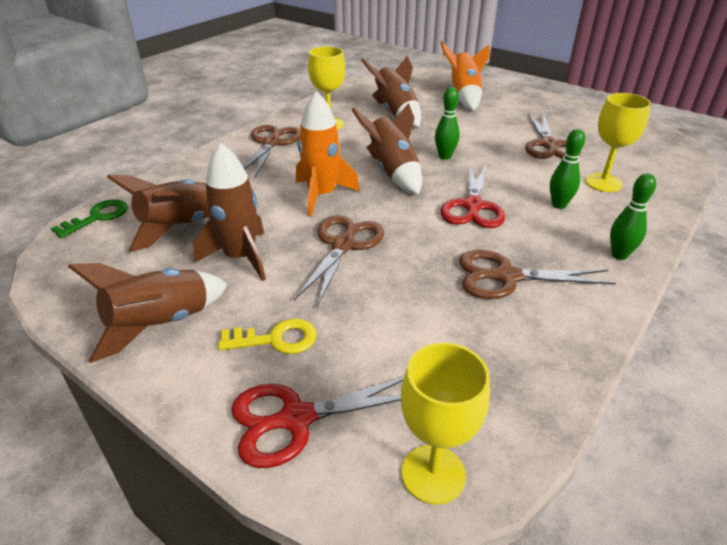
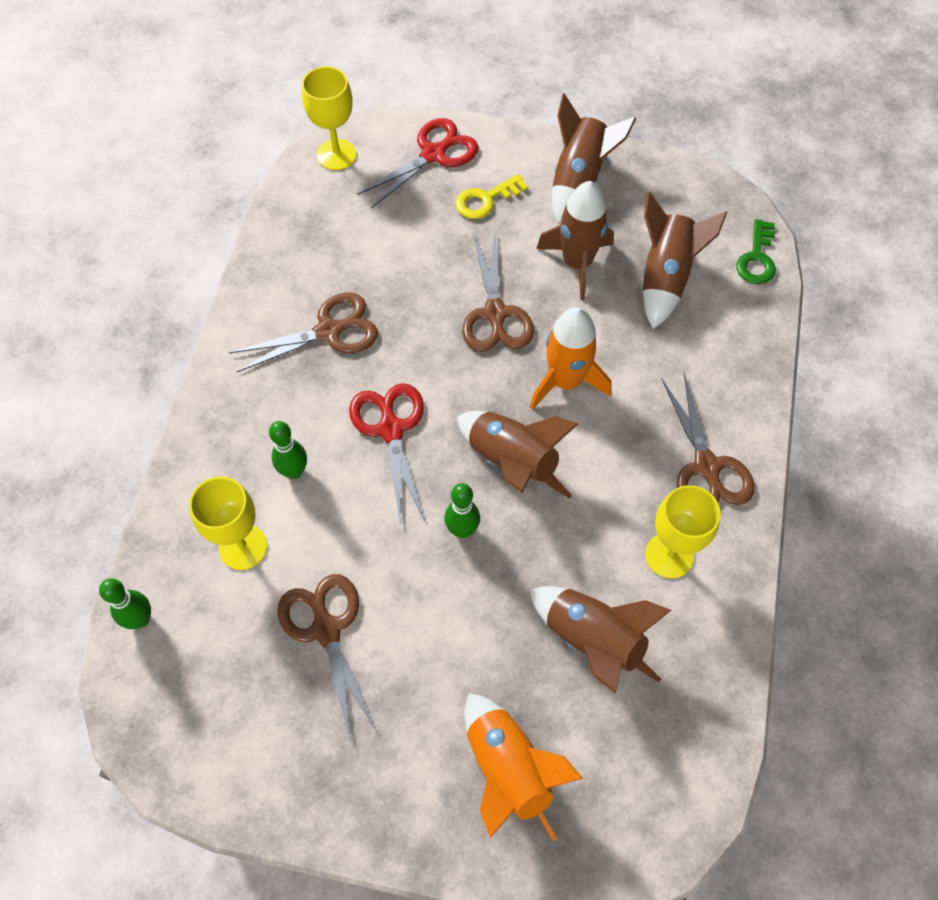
camera: 155 degrees right, 25 degrees up
(619, 255) = (224, 404): green bowling pin -> green bowling pin (140, 619)

